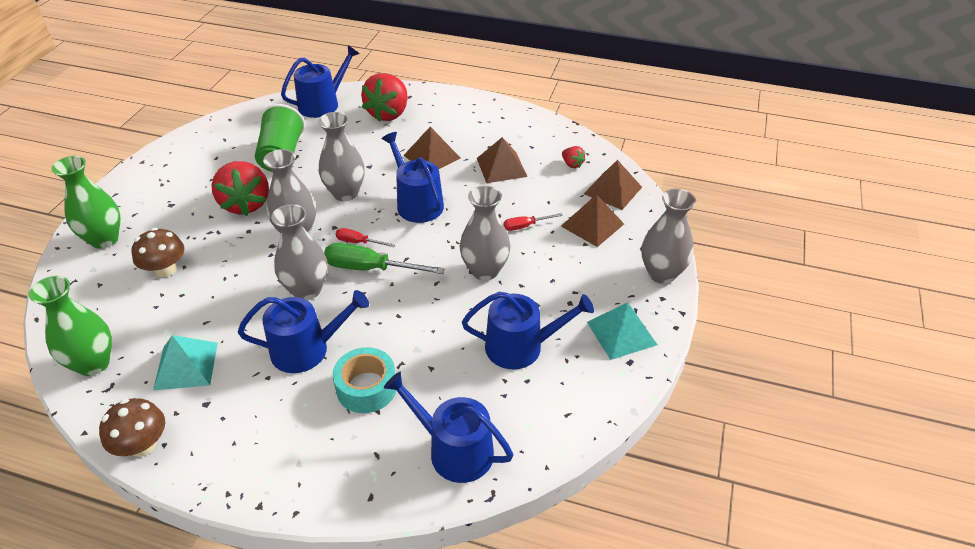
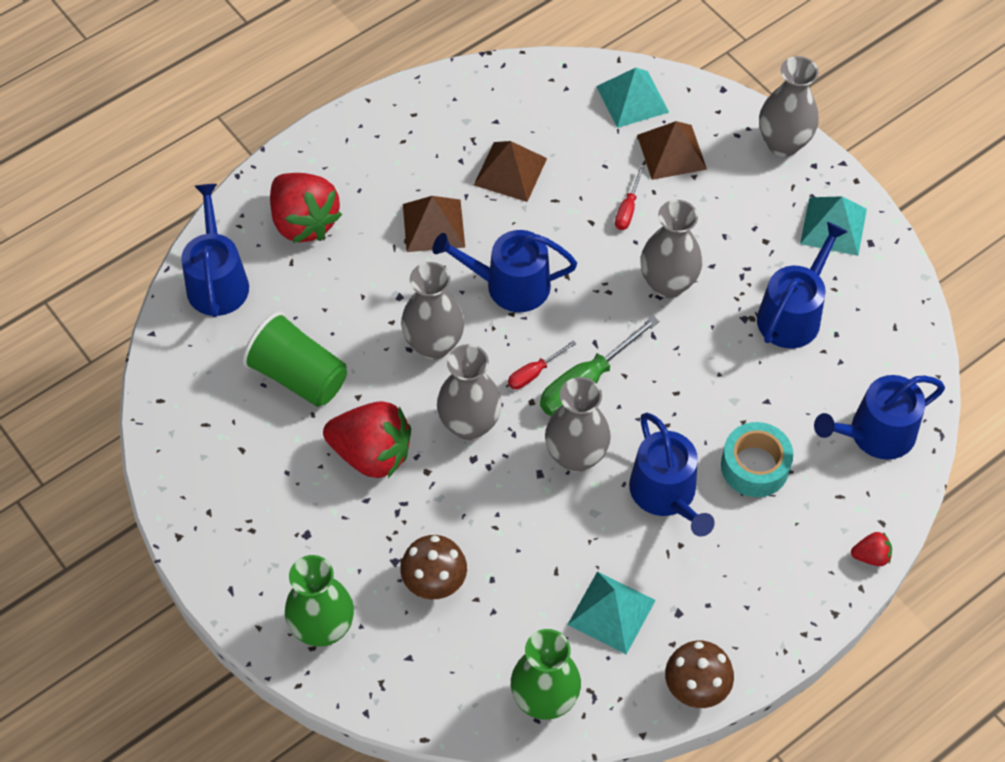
camera: 55 degrees left, 15 degrees up
(307, 349) = (666, 494): blue watering can -> blue watering can turned 135 degrees clockwise
(572, 164) = (559, 105): red strawberry -> red strawberry (871, 556)
(613, 190) = (632, 99): brown pyramid -> turquoise pyramid

